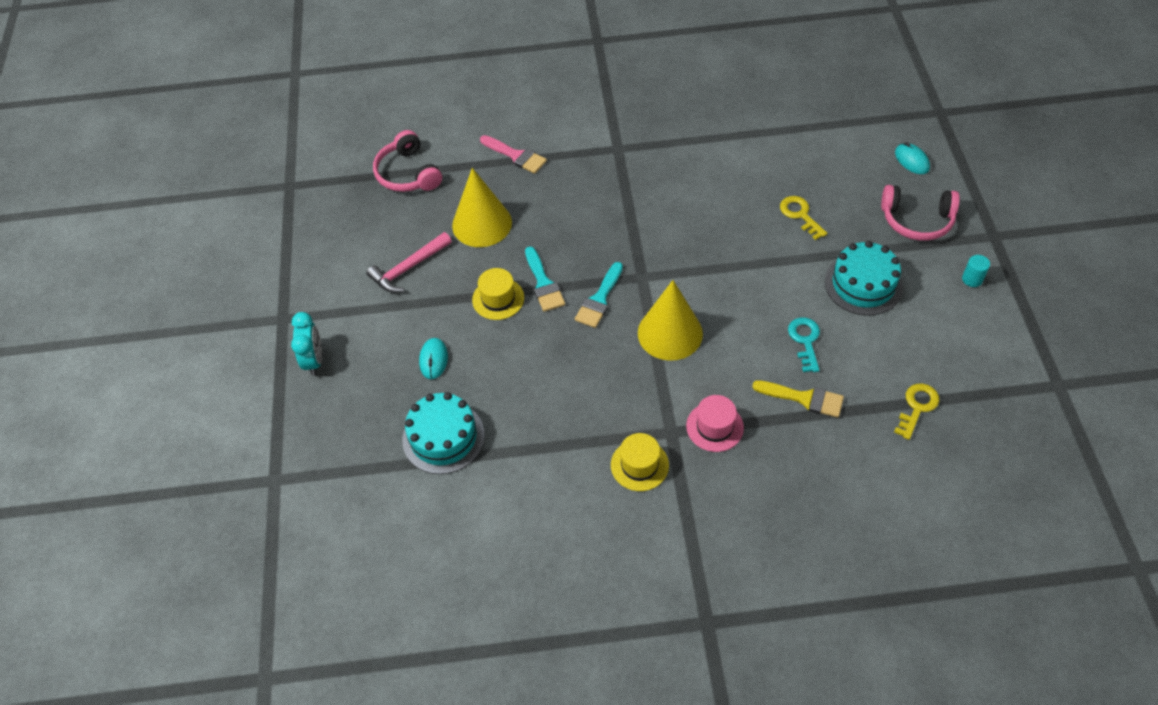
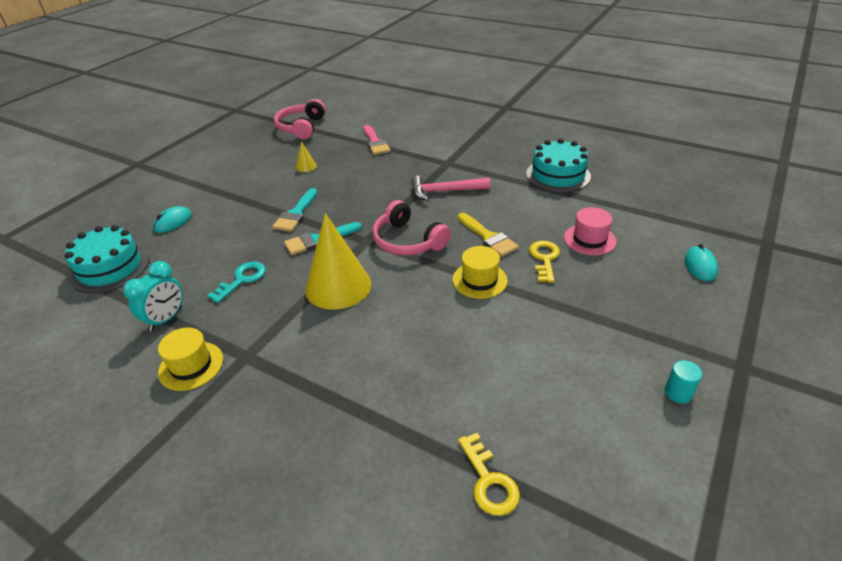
camera: 35 degrees right, 15 degrees down
(314, 360) = (117, 190): turquoise clock -> turquoise clock (166, 319)
(408, 268) = (233, 170): pink hammer -> pink hammer (445, 191)
(482, 224) = (306, 166): yellow cone -> yellow cone, size x0.42
(498, 299) = (257, 208): yellow hat -> yellow hat (479, 280)
(714, 427) = (282, 374): pink hat -> pink hat (589, 239)
(804, 398) = (384, 399): yellow brush -> yellow brush (488, 237)
(805, 341) = (441, 352): turquoise key -> turquoise key (242, 279)
(863, 284) = (548, 337): turquoise cake -> turquoise cake (558, 175)
(917, 220) = (660, 313): pink headphones -> pink headphones (407, 241)
(917, 407) = (488, 481): yellow key -> yellow key turned 90 degrees clockwise

